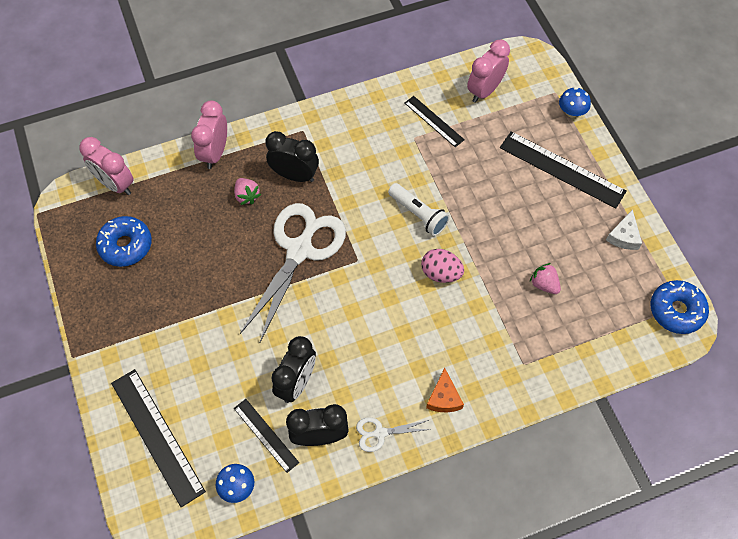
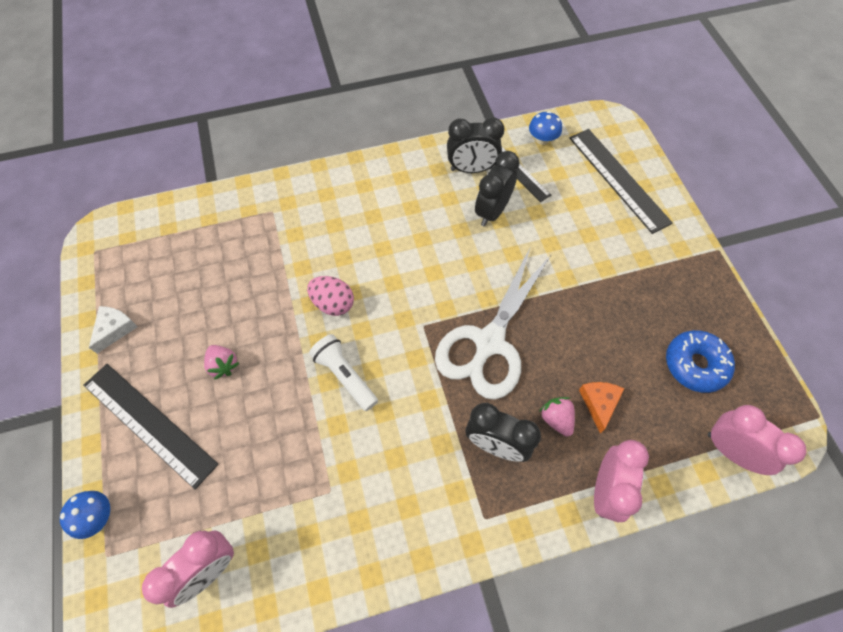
camera: 175 degrees left, 0 degrees up
(380, 433) = (417, 167): white scissors -> none
(434, 121) = (296, 518): black ruler -> none
(444, 397) = (355, 190): orange cheese -> orange cheese (599, 403)
(544, 284) = (225, 283): pink strawberry -> pink strawberry (223, 365)
(676, 310) = (101, 247): blue donut -> none

